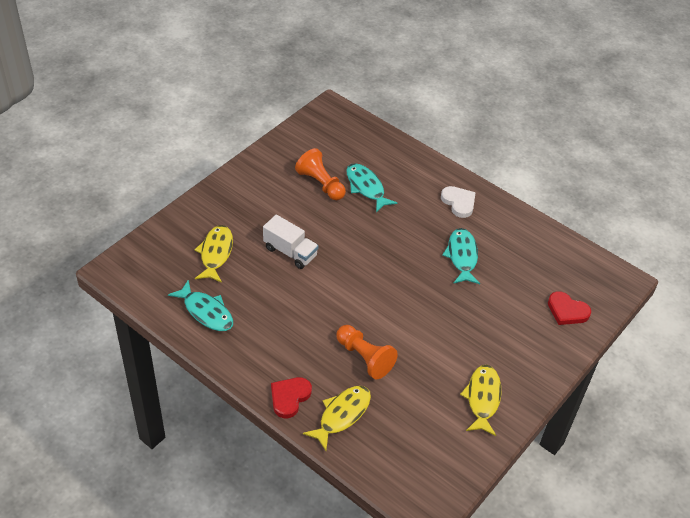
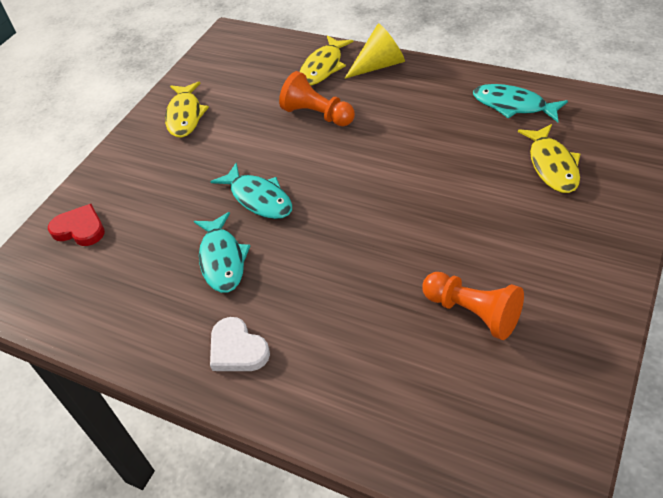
camera: 175 degrees right, 0 degrees up
(289, 397) = (379, 65): red heart -> yellow cone
(290, 252) = (459, 195): white truck -> none
(366, 187) = (397, 330): turquoise fish -> turquoise fish (258, 198)

